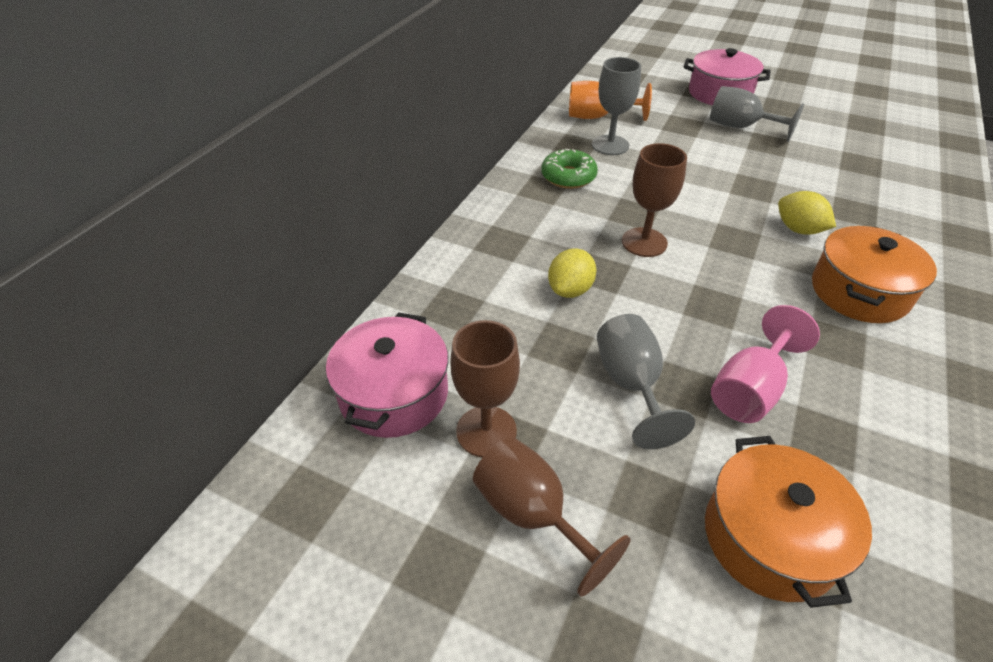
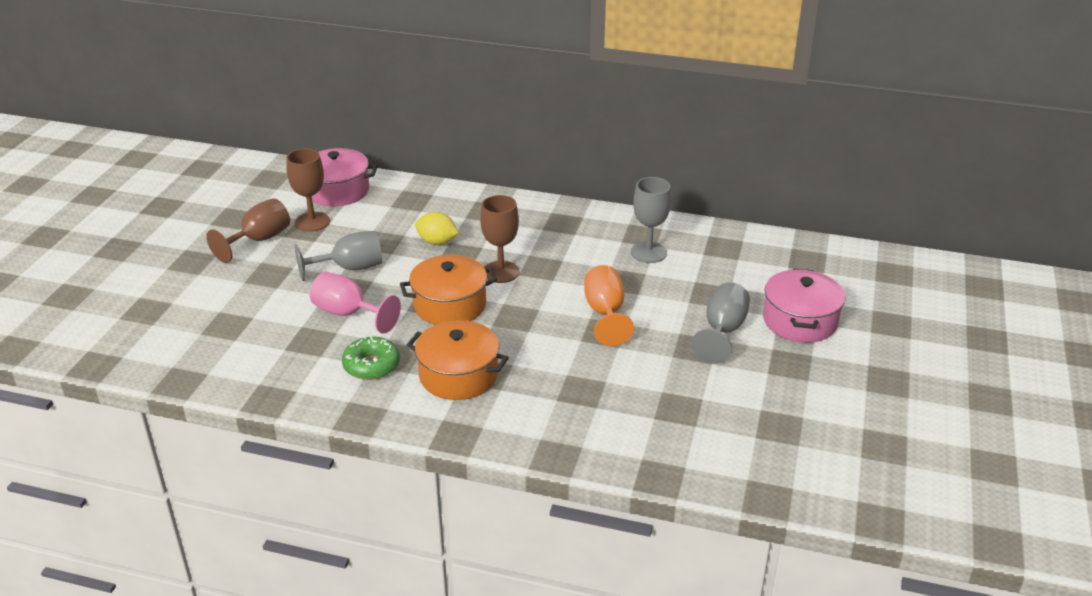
camera: 80 degrees right, 10 degrees down
(568, 176) = (585, 233): green donut -> green donut (371, 365)
(597, 117) = (701, 244): orange goblet -> orange goblet (605, 313)
(770, 537) = (241, 313): orange pot -> orange pot (449, 305)
(798, 229) = (540, 352): yellow lemon -> none

